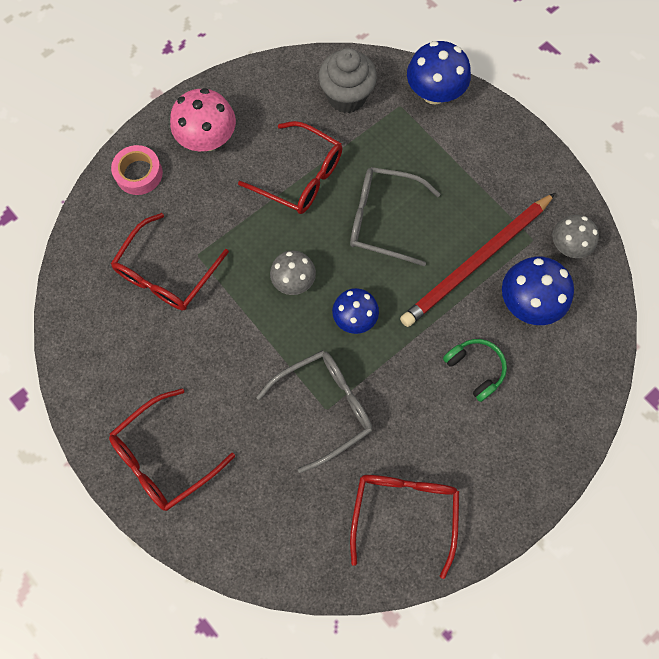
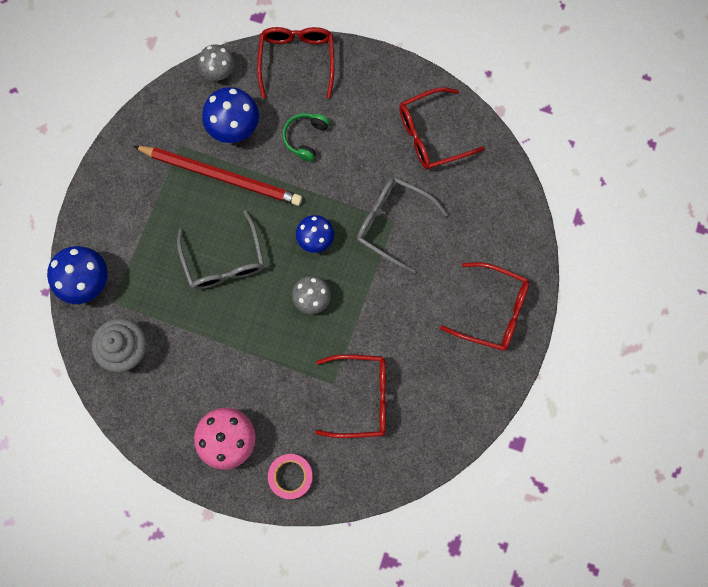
camera: 120 degrees left, 5 degrees up
(300, 176) = (221, 344): red glasses -> red glasses (297, 60)
(568, 246) = (172, 119): grey mushroom -> grey mushroom (218, 71)

